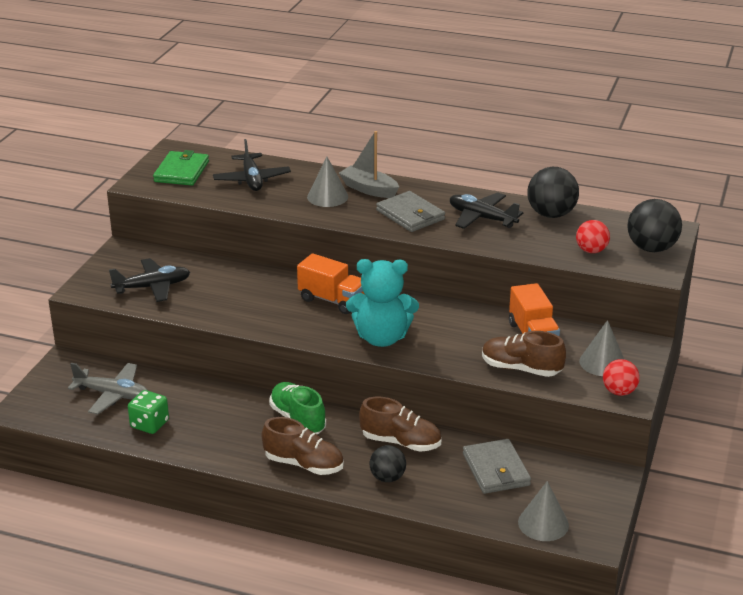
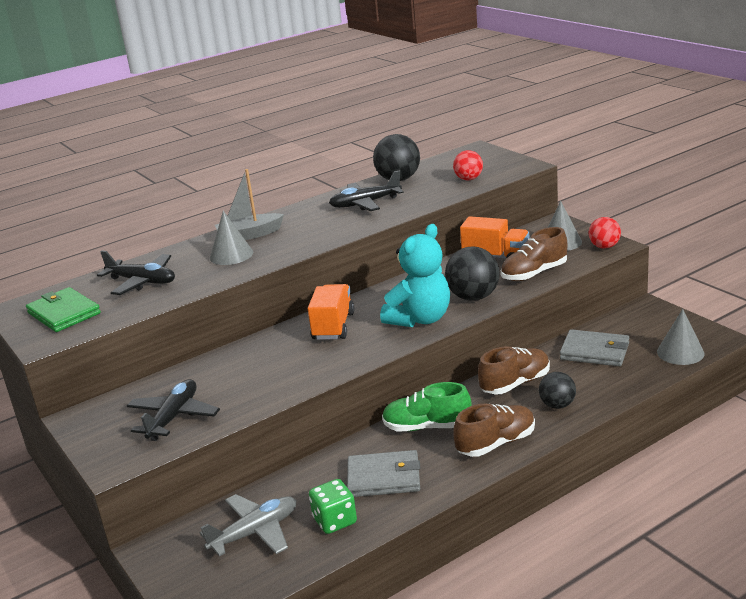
camera: 50 degrees left, 5 degrees down
(332, 300) = (333, 326): orange truck -> orange truck turned 60 degrees counterclockwise
(410, 215) = (317, 228): grey wallet -> grey wallet (384, 477)
(651, 248) = (493, 160): black ball -> black ball (473, 297)

